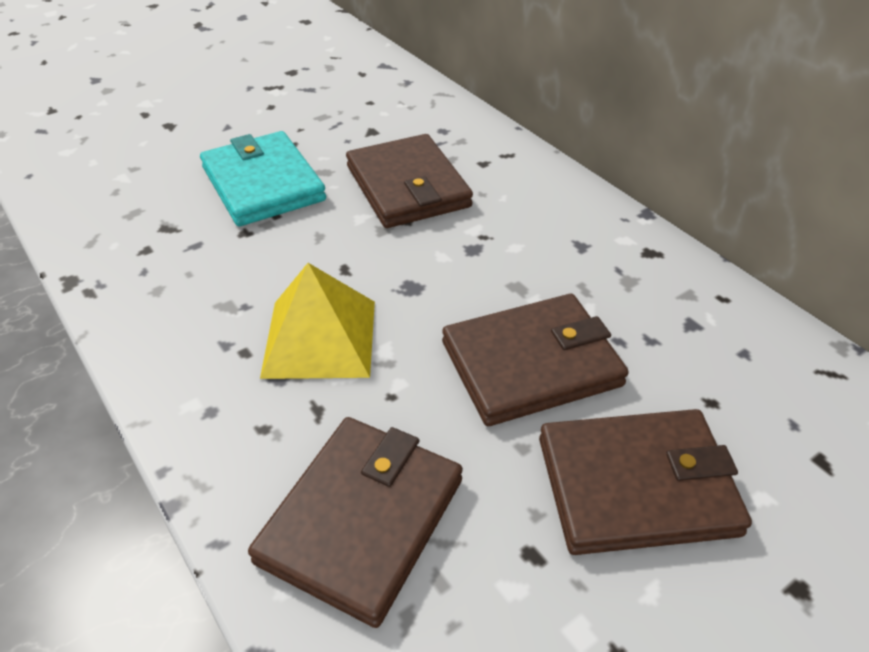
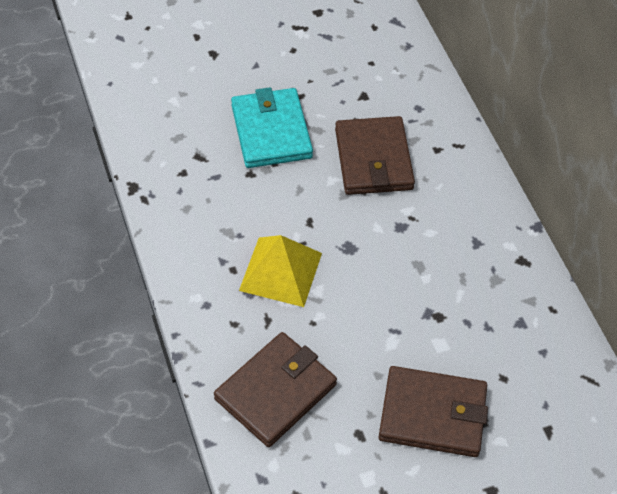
camera: 15 degrees right, 10 degrees up
(531, 363) = (404, 323): brown wallet -> none

